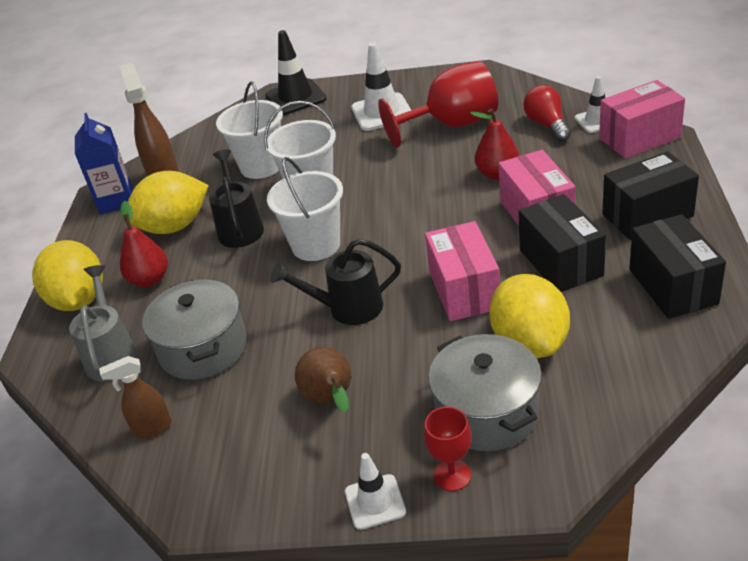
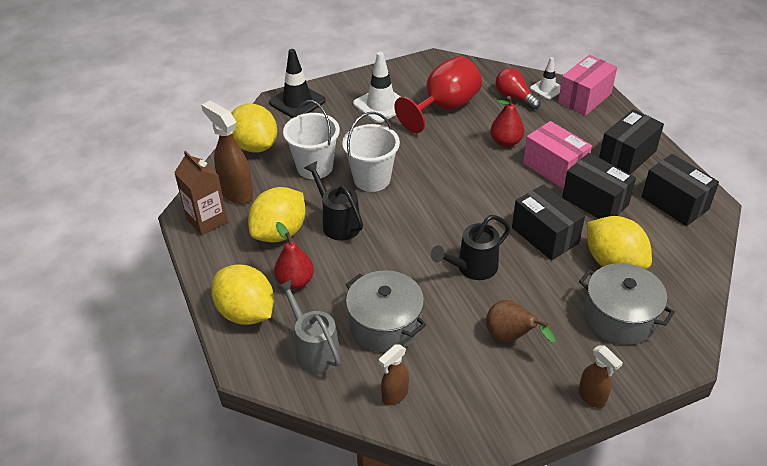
camera: 30 degrees left, 5 degrees up
(116, 201) = (207, 220): blue carton -> brown carton
(219, 135) = (255, 146): none -> yellow lemon
(316, 245) = (411, 224): white bucket -> none
(375, 502) = (592, 397): white traffic cone -> brown spray bottle
(452, 475) = (627, 365): red goblet -> none
(464, 290) = (545, 235): pink box -> black box

